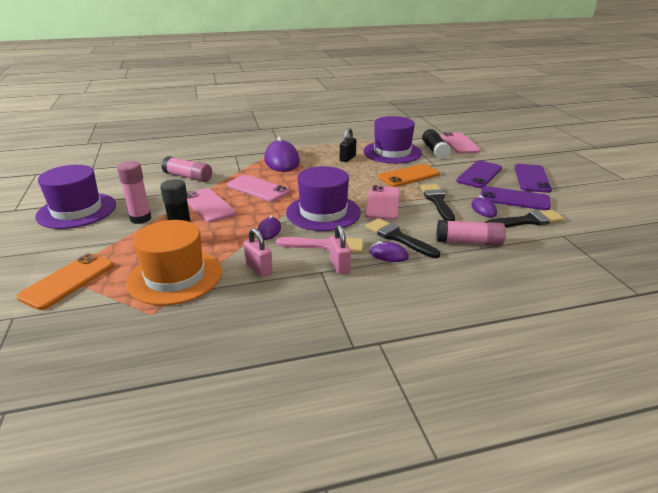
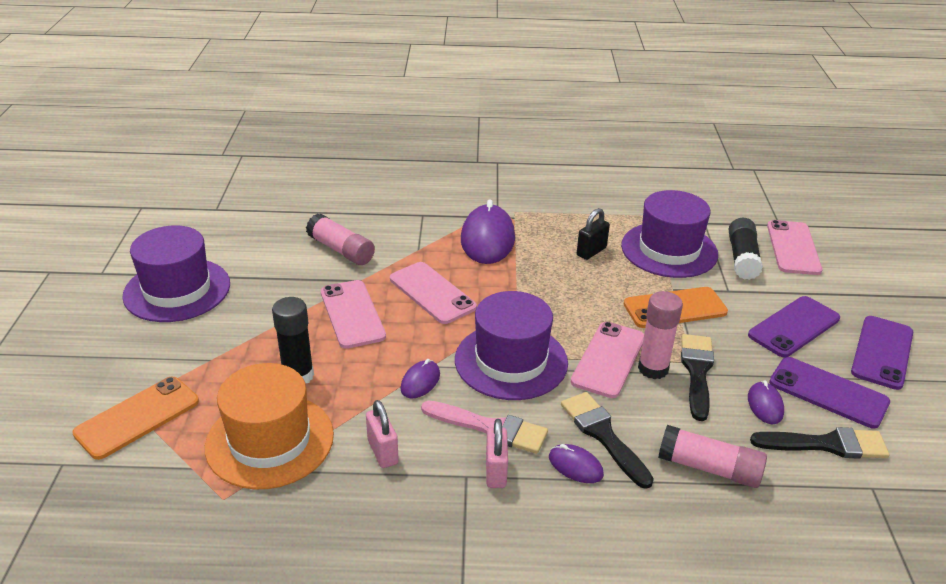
camera: 15 degrees right, 5 degrees up
(140, 219) = (254, 322): pink glue stick -> pink glue stick (653, 369)

